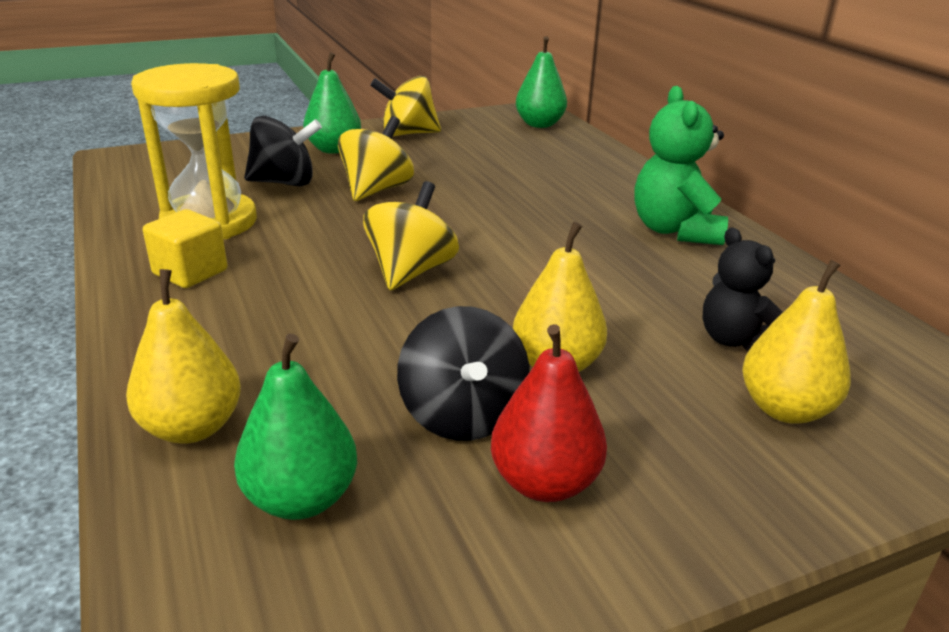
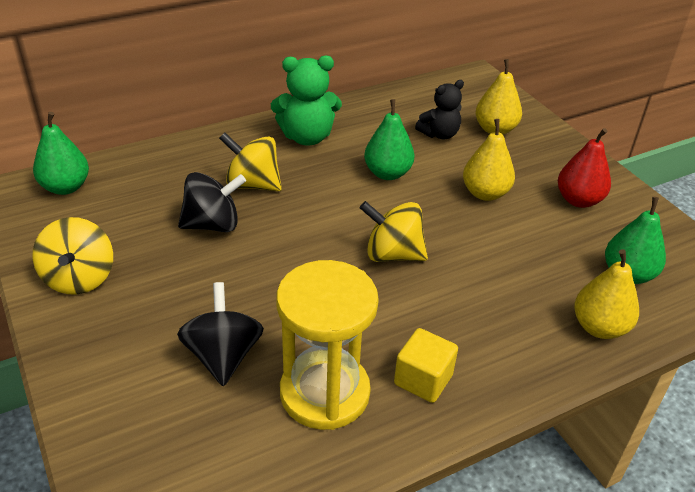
camera: 95 degrees left, 10 degrees up
(334, 149) = (124, 332): green pear -> green pear (387, 173)
(376, 190) = (241, 286): yellow spinning top -> yellow spinning top (252, 184)
(463, 415) = (542, 225): black spinning top -> black spinning top (213, 224)

